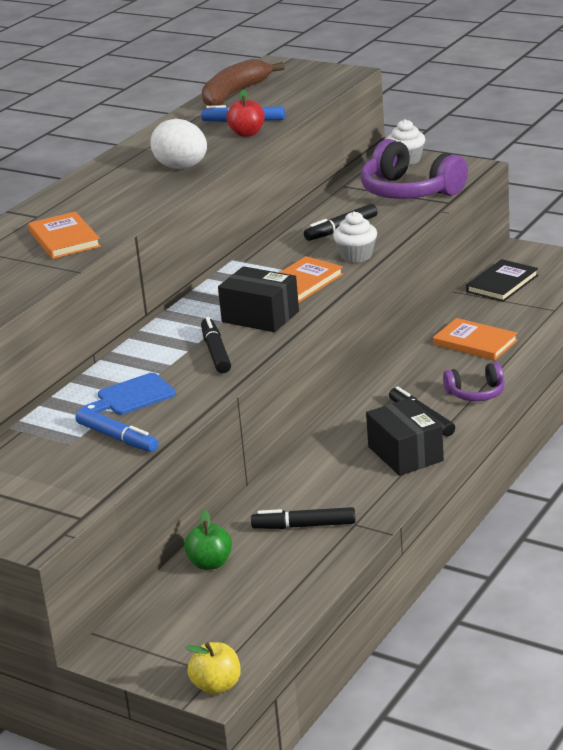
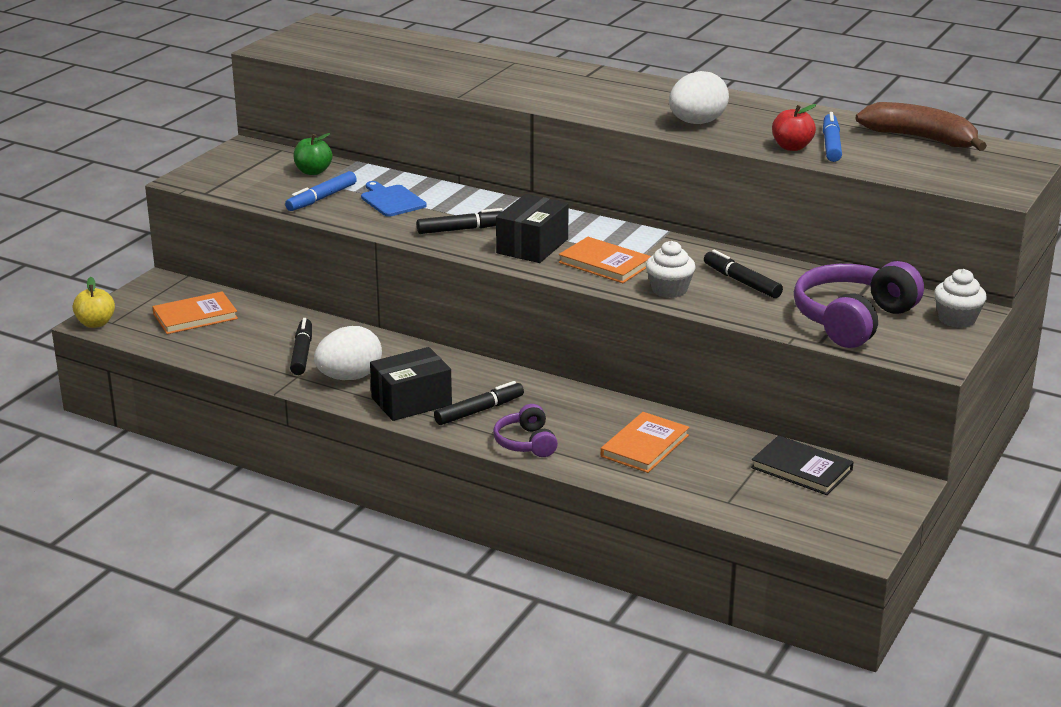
camera: 85 degrees right, 0 degrees up
(64, 239) = (530, 88): orange book -> orange book (195, 316)
(210, 563) = (261, 315): green apple -> green apple (313, 171)
(357, 492) = (349, 377): none -> white egg

